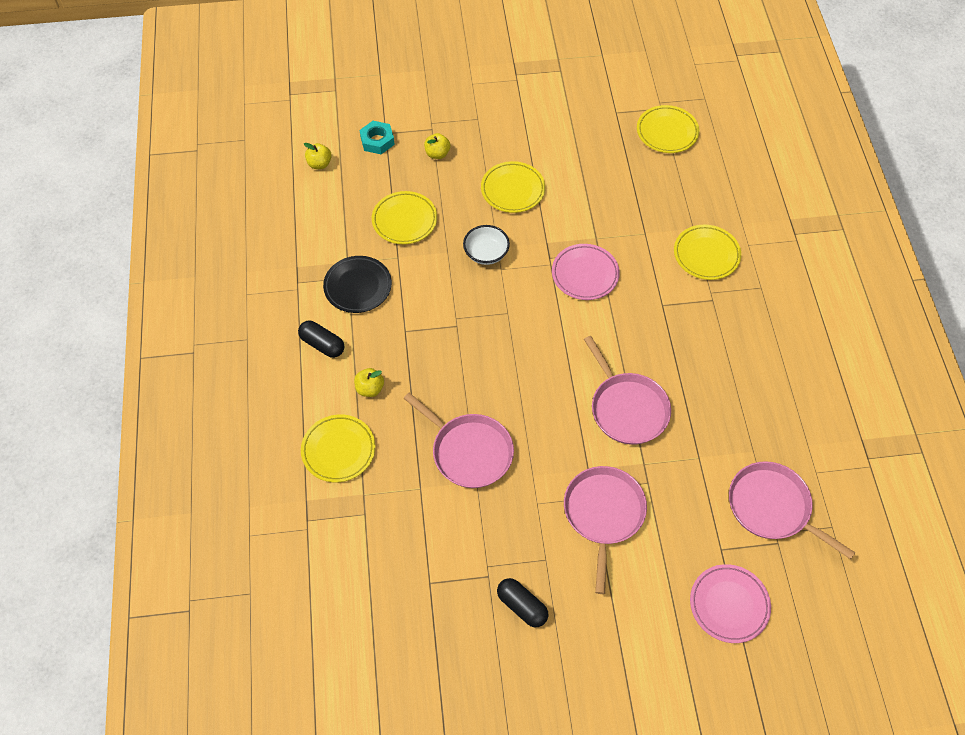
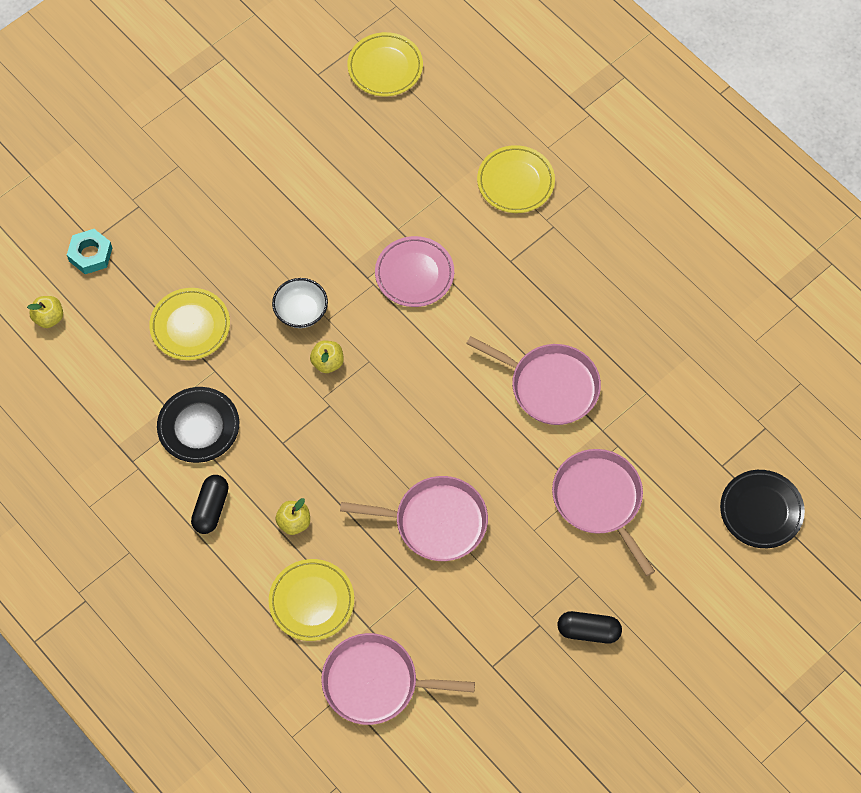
camera: 35 degrees left, 5 degrees up
(322, 344) = (211, 509): black capsule -> black capsule turned 75 degrees counterclockwise
(437, 154) = (166, 231): yellow apple -> yellow apple (327, 362)
(512, 190) = (276, 225): yellow plate -> none
(729, 605) = (761, 511): pink plate -> black plate
(772, 507) = (740, 398): pink pan -> pink pan (375, 683)

